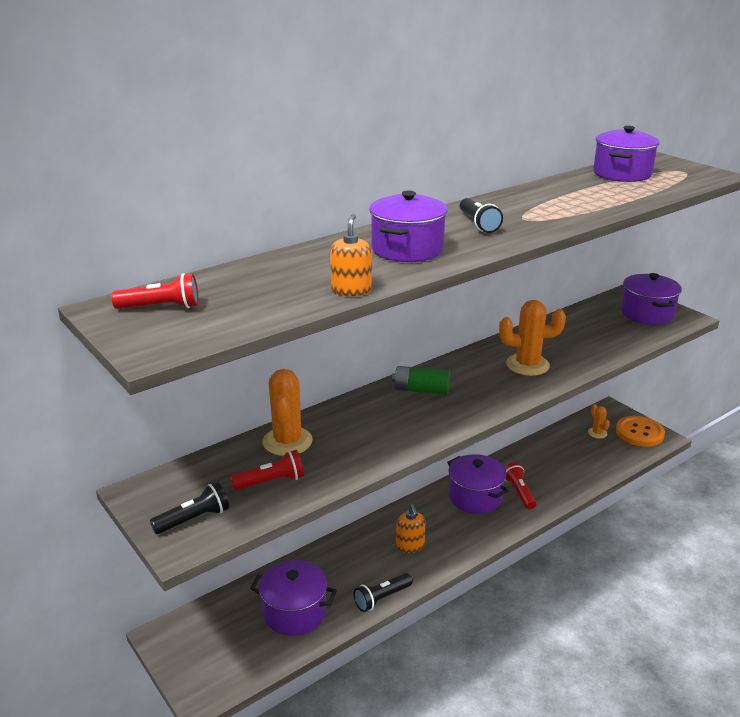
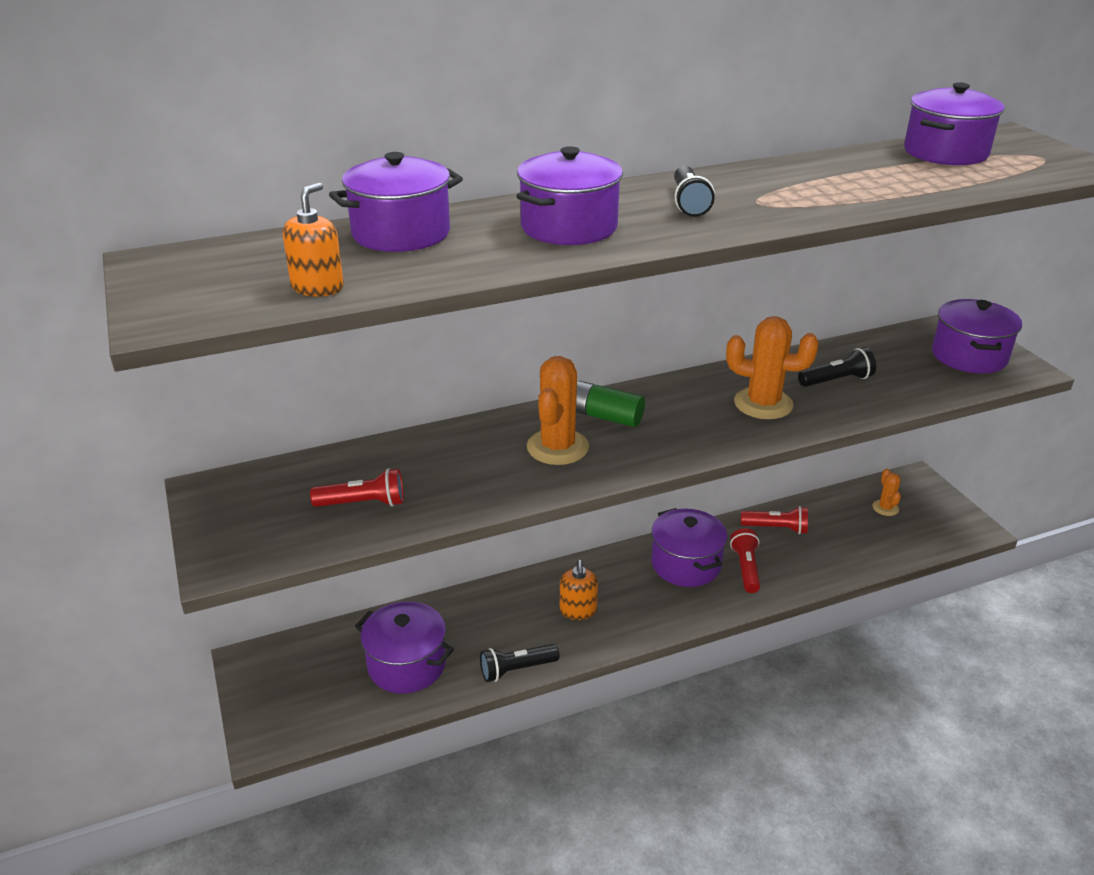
camera: 15 degrees right, 5 degrees up
(161, 307) = (215, 267): red flashlight -> red flashlight (776, 528)
(194, 519) = (252, 533): black flashlight -> black flashlight (836, 380)
(287, 267) = (401, 233): none -> purple pot
(287, 441) = (407, 456): orange cactus -> orange cactus (557, 447)
(351, 290) = (457, 273): orange soap dispenser -> orange soap dispenser (317, 287)
(639, 433) = (945, 517): orange button -> none

